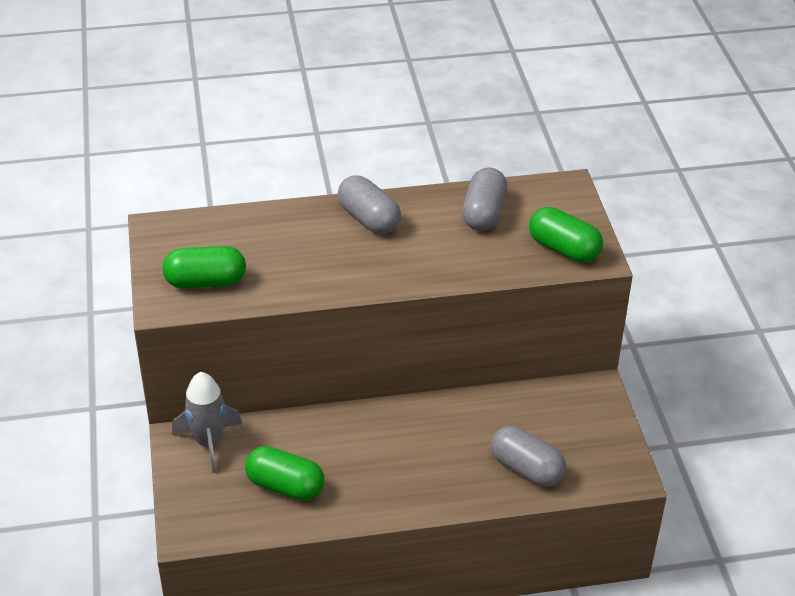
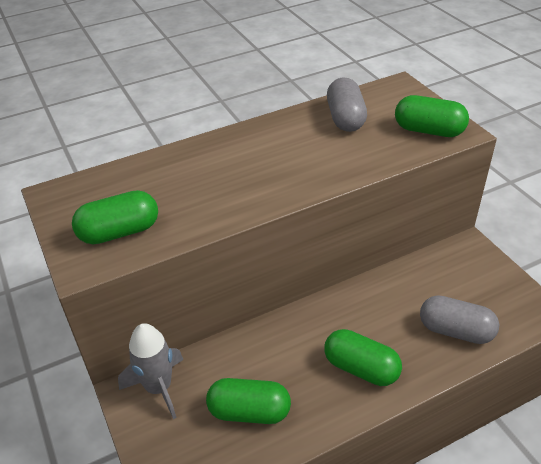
camera: 15 degrees left, 0 degrees up
(369, 219) = (250, 144): grey capsule -> none
(410, 477) = (361, 368): none -> green capsule

